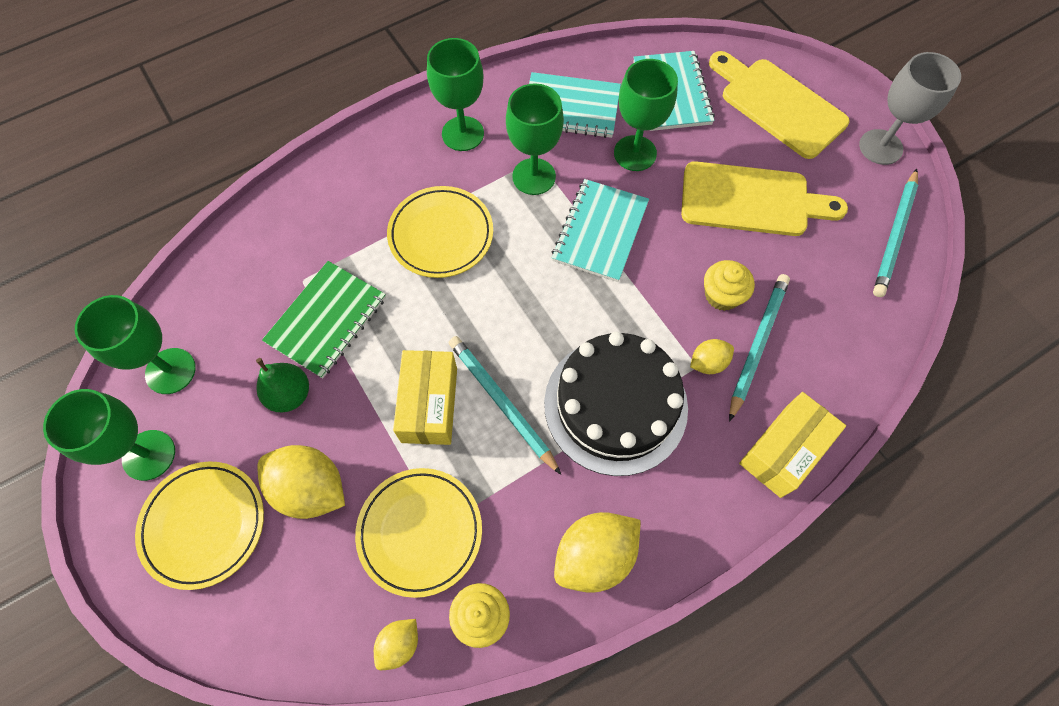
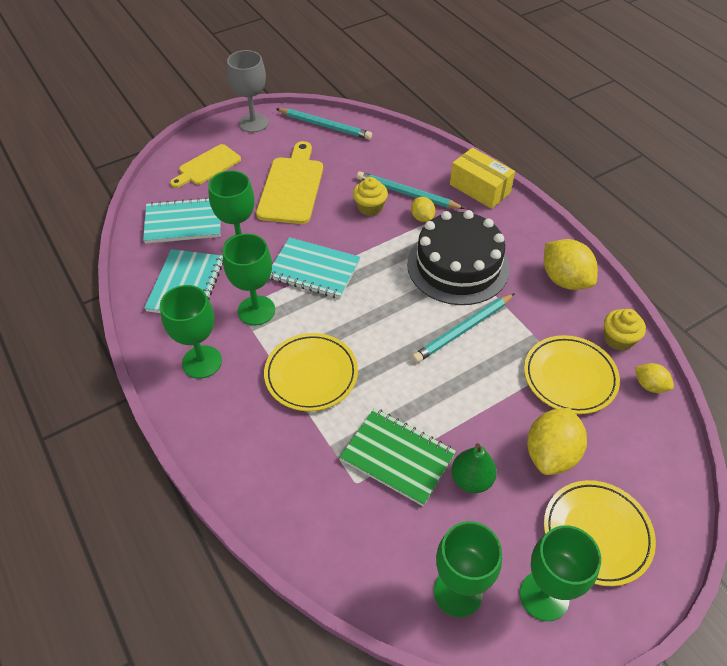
camera: 90 degrees left, 15 degrees down
(429, 404) = (469, 375): yellow box -> none
(778, 105) = (207, 166): yellow cutting board -> yellow cutting board, size x0.65

